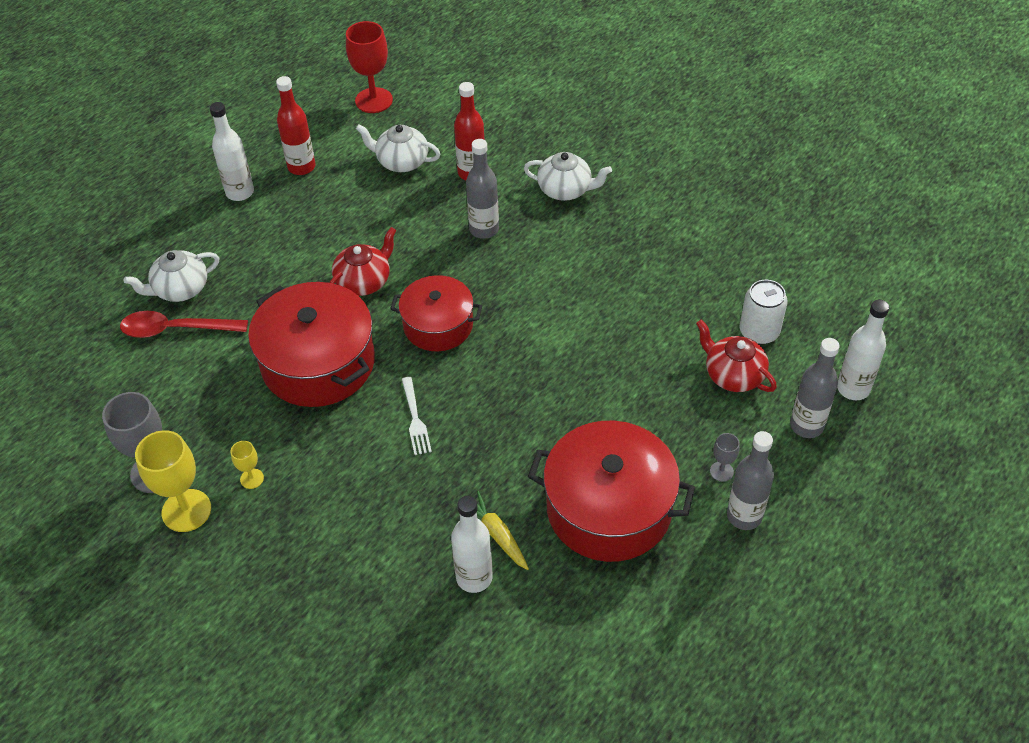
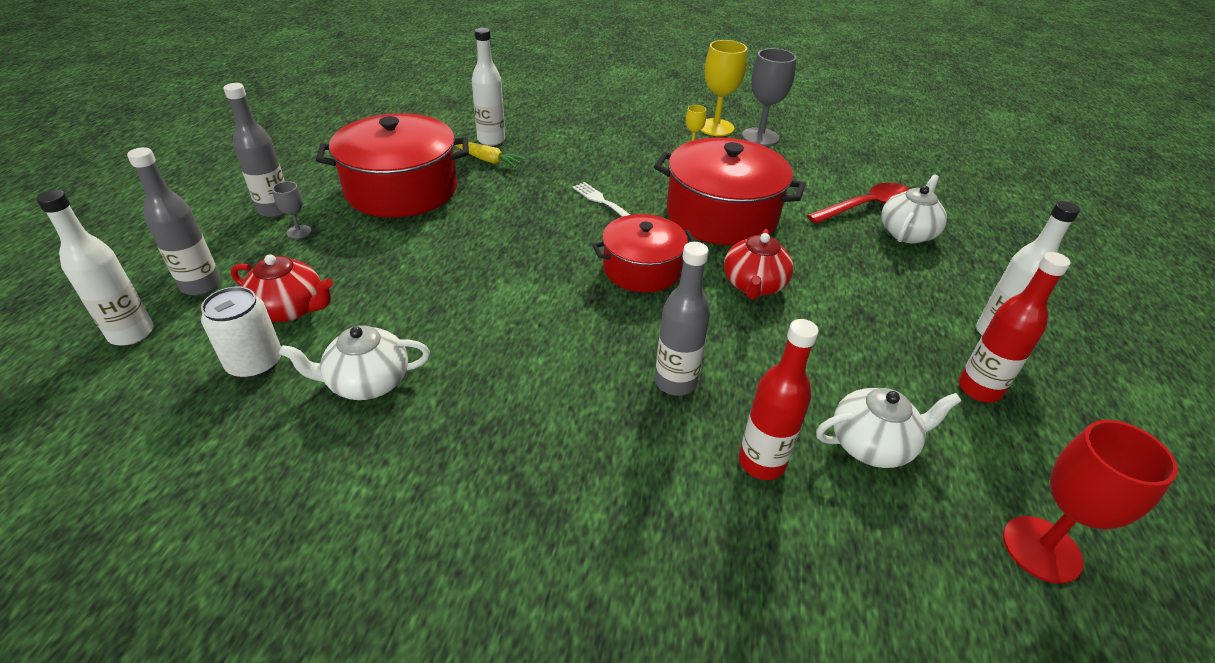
camera: 150 degrees right, 10 degrees down
(565, 190) = (603, 484): white teapot -> white teapot (367, 382)

